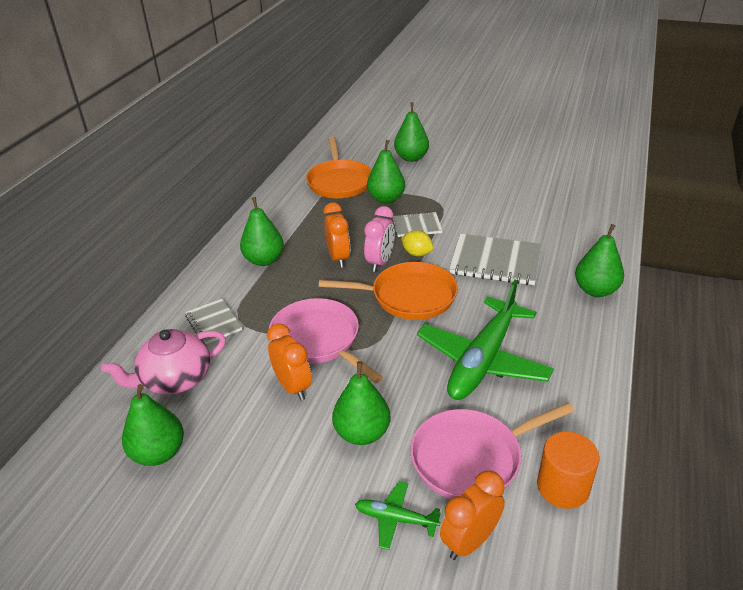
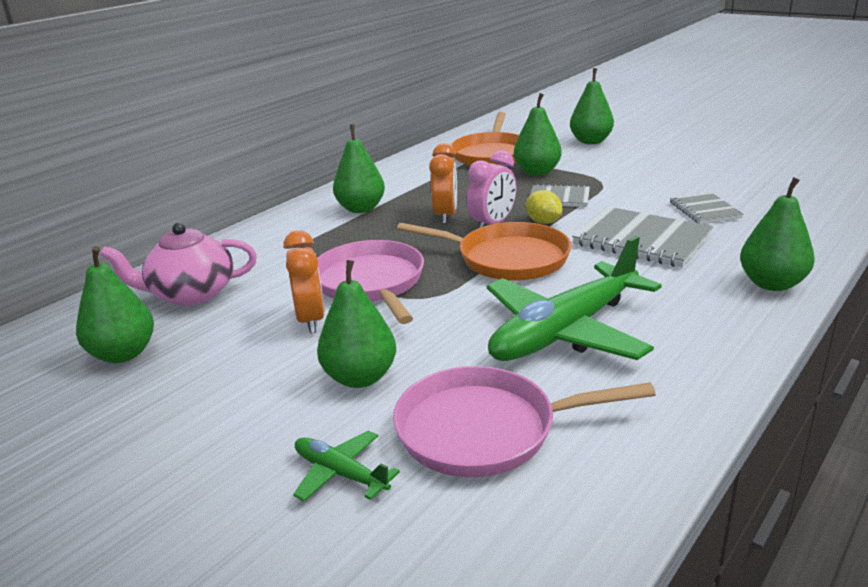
camera: 20 degrees right, 10 degrees down
(213, 323) = (268, 253): grey notebook -> grey notebook (704, 210)
(469, 541) = (423, 521): orange clock -> none
(563, 487) = (599, 489): orange cylinder -> none

